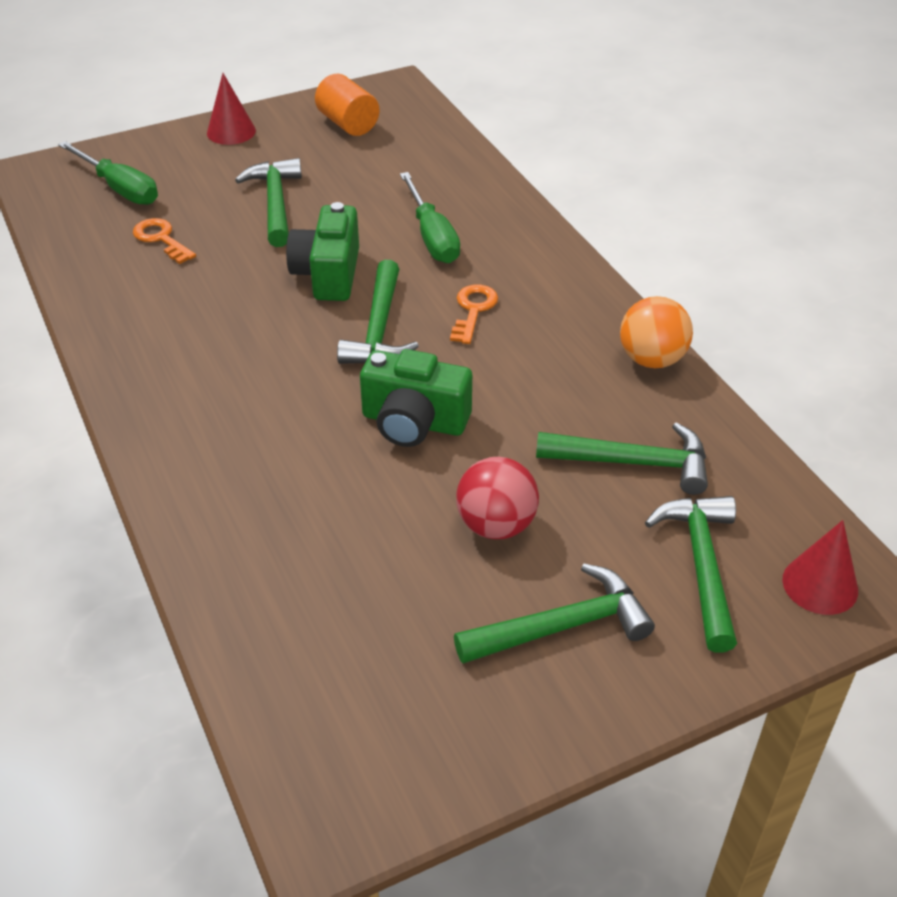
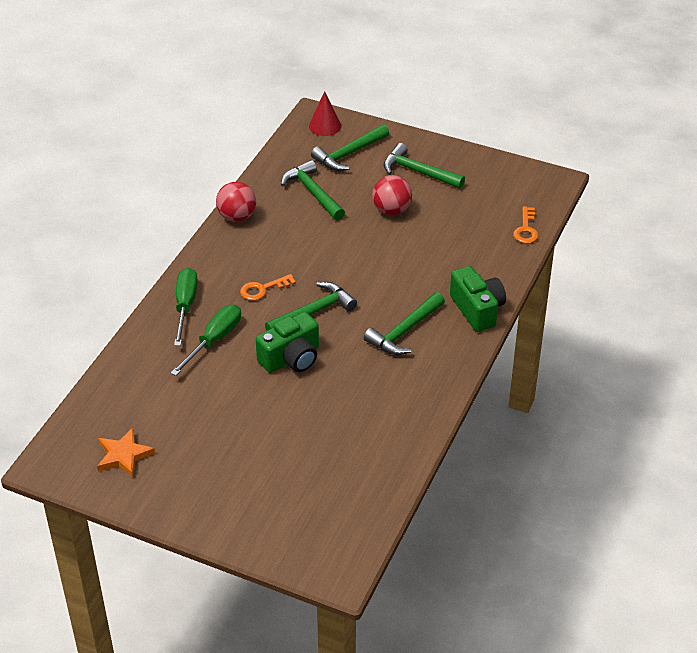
camera: 130 degrees left, 0 degrees up
(119, 188) = (311, 511): green screwdriver -> green screwdriver (185, 306)
(161, 239) = (336, 448): orange key -> orange key (526, 229)
(231, 132) = (191, 508): red cone -> none
(275, 203) = (249, 425): green hammer -> green hammer (404, 331)
(348, 124) = (124, 455): orange cylinder -> orange star
(414, 422) = (362, 263): green camera -> green camera (477, 310)
(651, 359) = (237, 217): orange ball -> red ball

